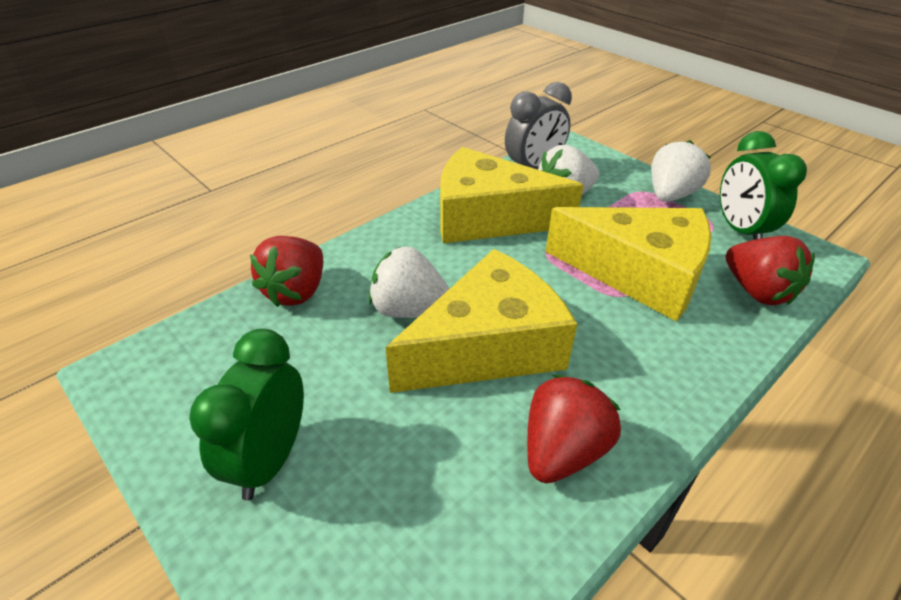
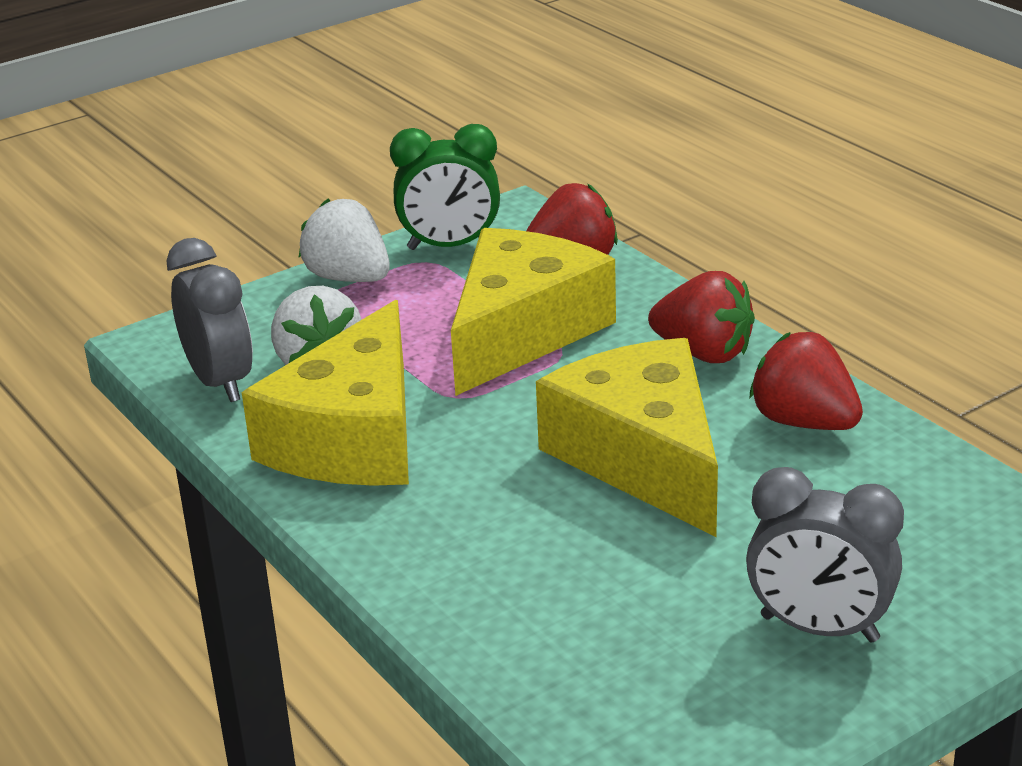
camera: 80 degrees left, 10 degrees down
(269, 460) = (819, 629): green clock -> grey clock
(296, 291) = (498, 630): red strawberry -> red strawberry (703, 353)
(410, 310) = (562, 518): white strawberry -> none

